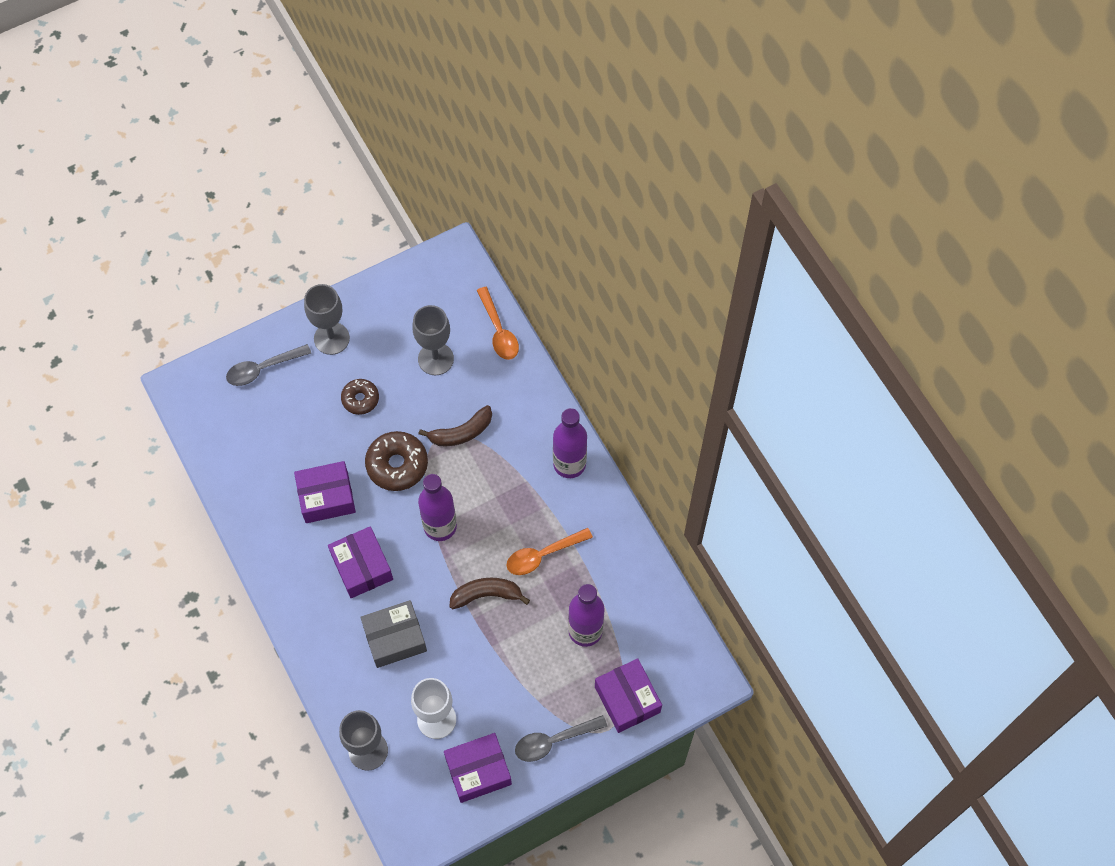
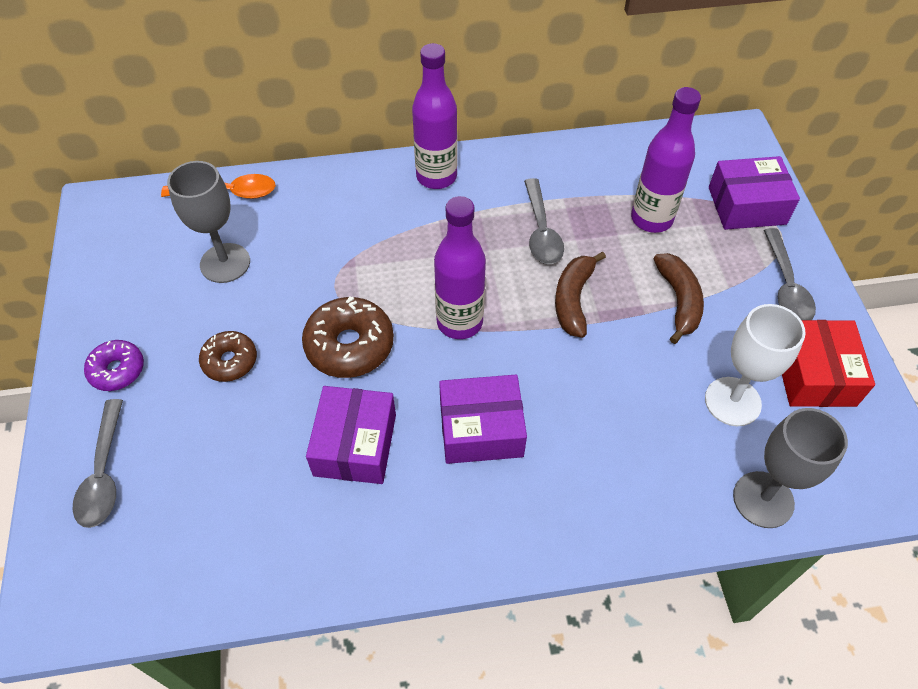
camera: 70 degrees left, 10 degrees down
(331, 338) = (117, 370): grey goblet -> purple donut
(395, 638) = (601, 418): grey box -> none
(461, 432) = (341, 265): brown banana -> brown banana (679, 301)
(478, 771) = (814, 374): purple box -> red box
(542, 555) = (541, 231): orange spoon -> grey spoon

